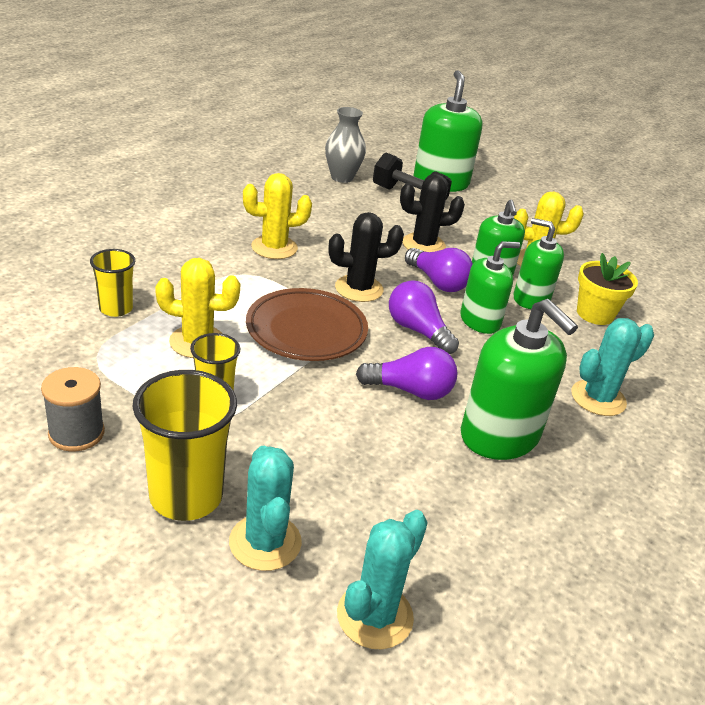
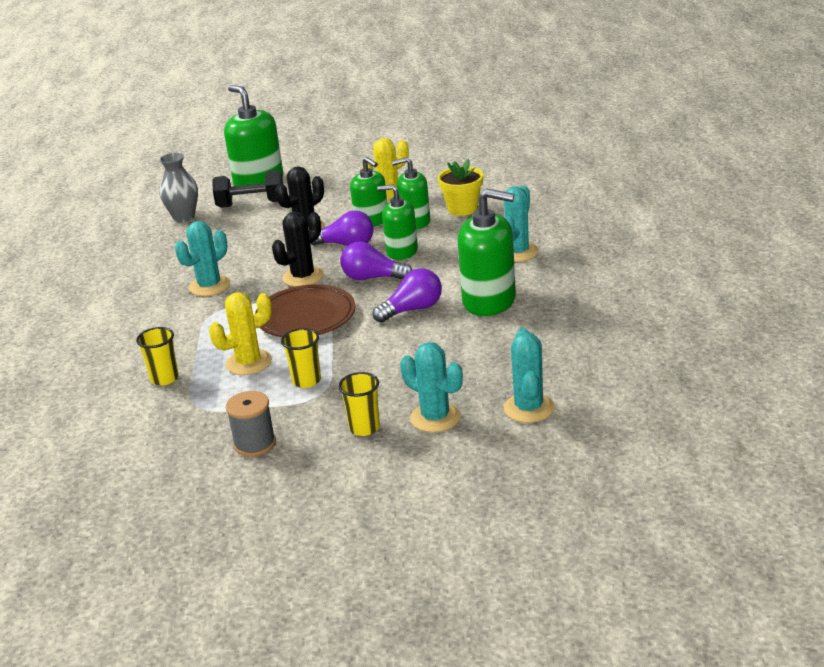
camera: 30 degrees left, 5 degrees down
(186, 496) = (364, 428): yellow cup -> yellow cup, size x0.58
(274, 247) = (209, 286): yellow cactus -> turquoise cactus
(480, 321) = (402, 251): green soap dispenser -> green soap dispenser turned 105 degrees counterclockwise

